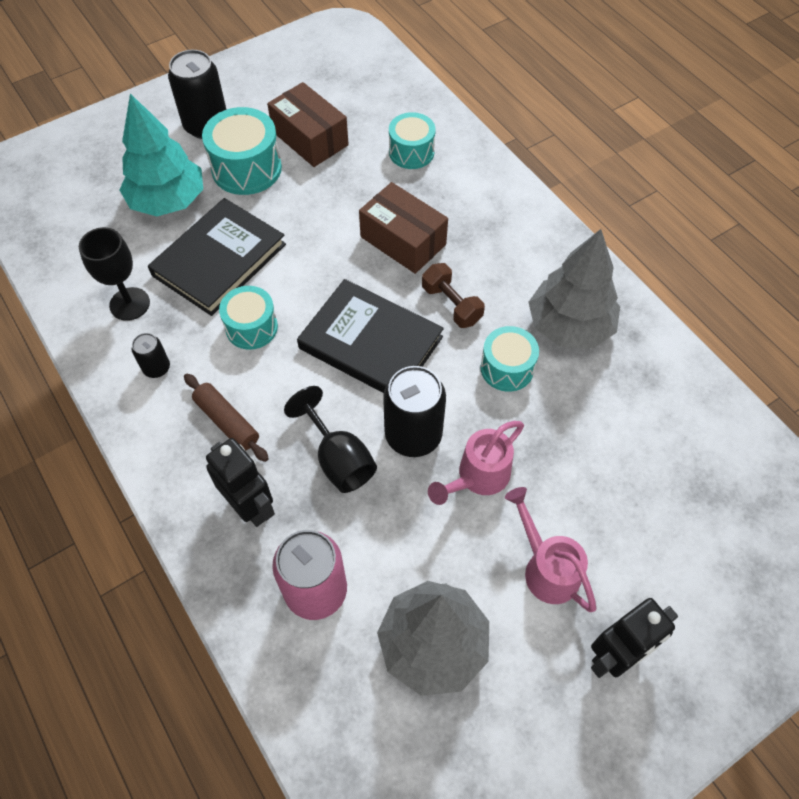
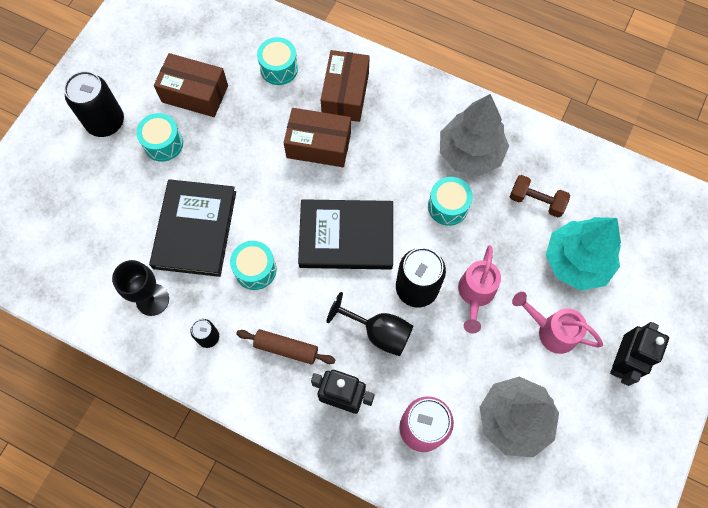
camera: 30 degrees left, 10 degrees up
(168, 201) = (121, 202): turquoise tree -> turquoise tree (576, 262)
(246, 168) = (163, 143): turquoise drum -> turquoise drum, size x0.66
(451, 305) = (383, 178): brown dumbbell -> brown dumbbell (536, 201)
(465, 206) = (345, 94): none -> brown box

